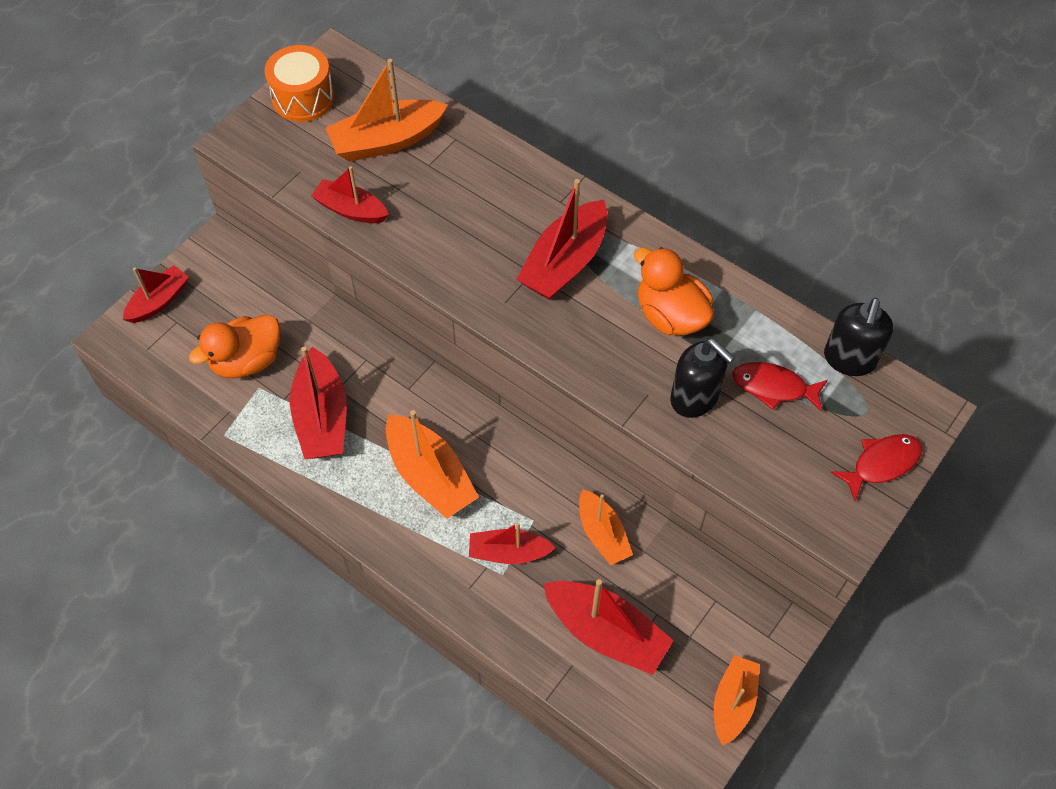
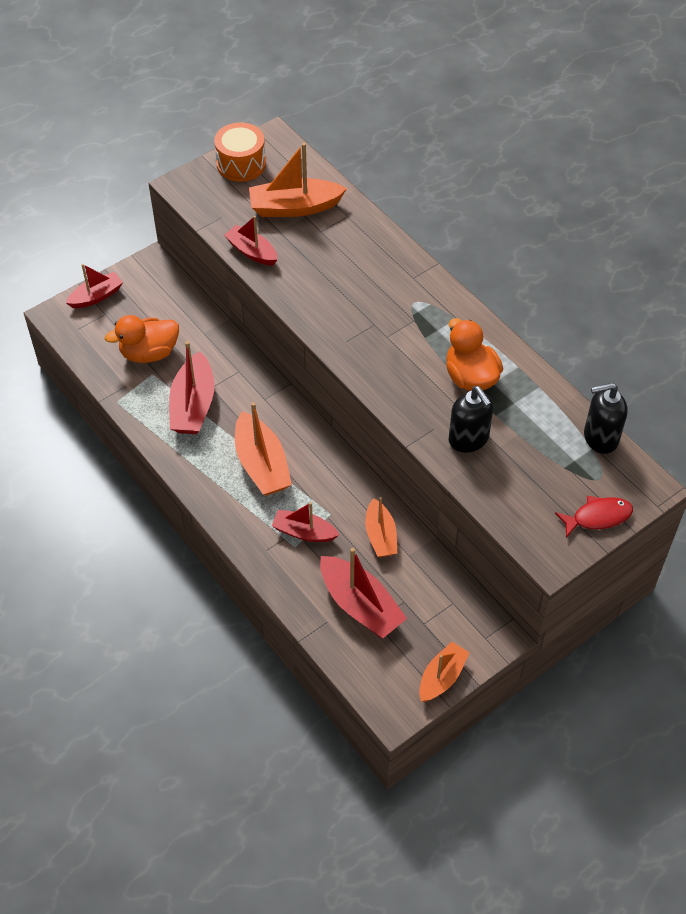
camera: 15 degrees right, 5 degrees down
(565, 262) = (402, 322): red boat -> none
(774, 387) = (533, 445): red fish -> none
(849, 359) = (600, 438): black soap dispenser -> black soap dispenser turned 45 degrees clockwise

